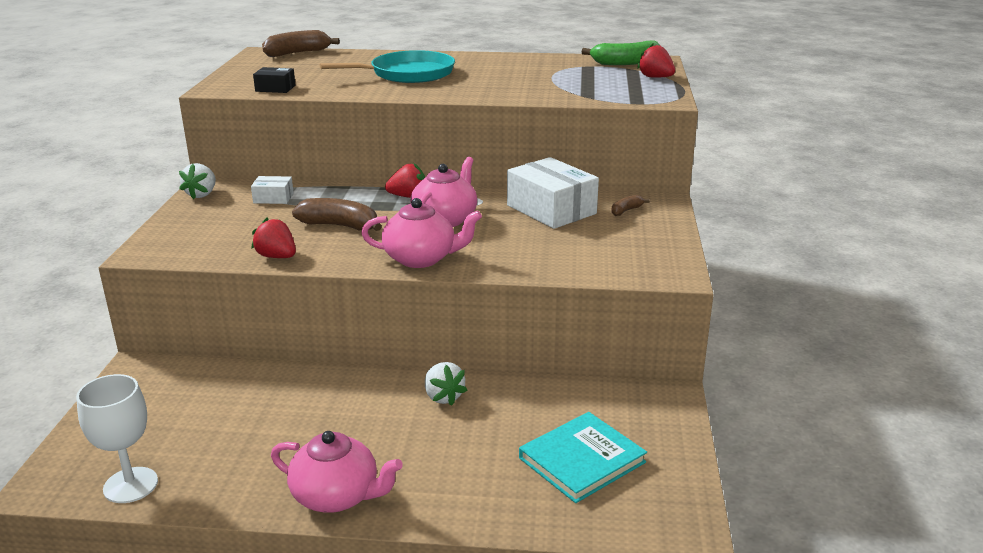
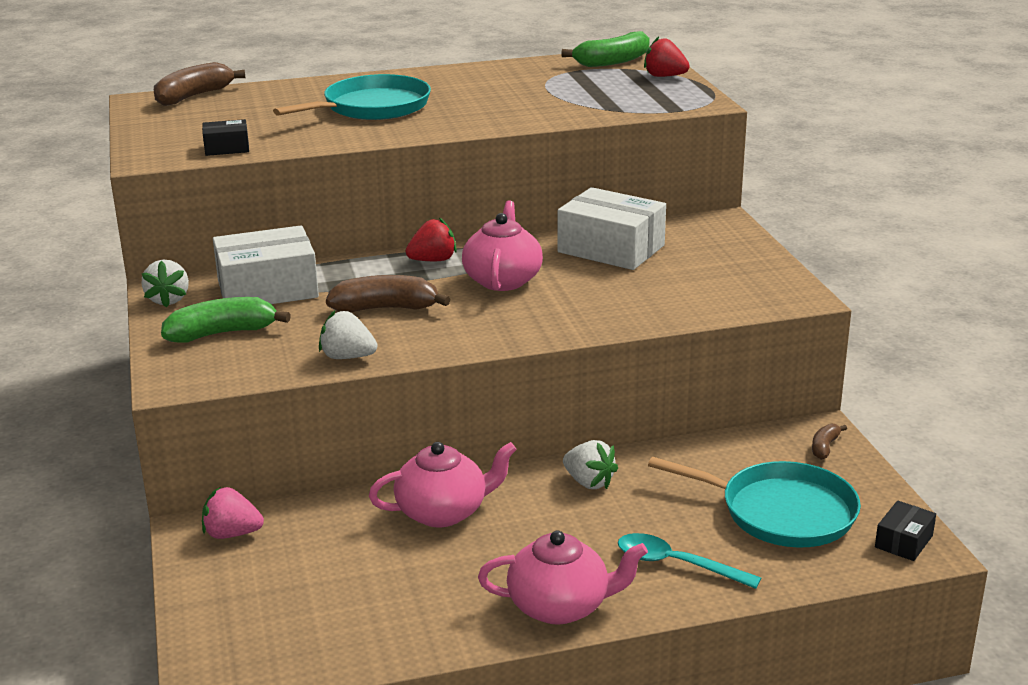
camera: 20 degrees left, 0 degrees up
(130, 485) = (316, 653): white goblet -> none
(157, 376) = (232, 534): none -> pink strawberry
(211, 224) = (222, 333): none -> green banana
(273, 198) = (267, 289): white box -> white box, size x2.05
(277, 257) = (347, 357): red strawberry -> white strawberry
(421, 258) = (519, 329): pink teapot -> pink teapot (443, 512)
(458, 484) = (676, 564): none -> turquoise spoon
(582, 460) = (781, 512): turquoise book -> turquoise pan
(626, 211) = (692, 237): brown banana -> brown banana (824, 447)
(673, 515) = (903, 541): none -> black box

